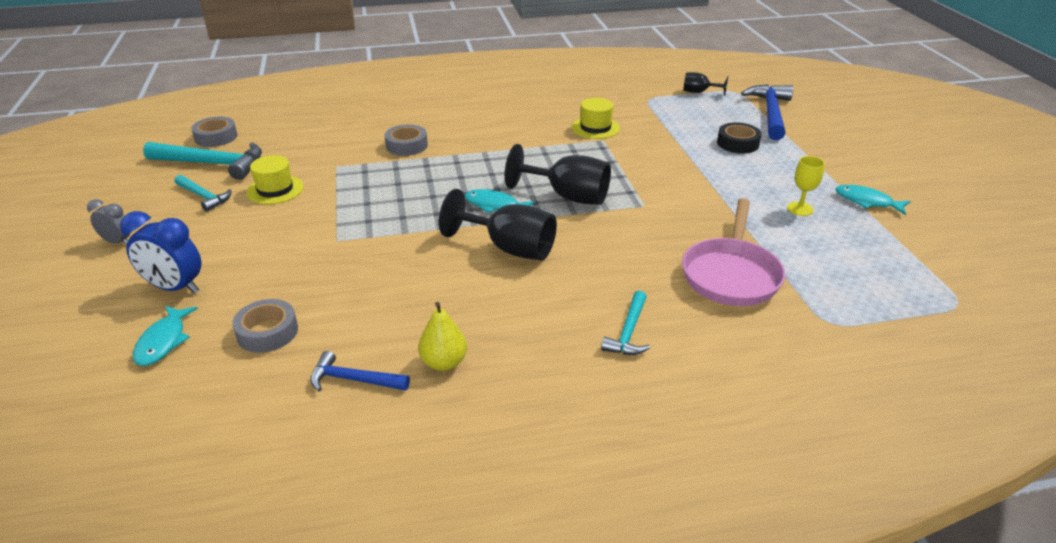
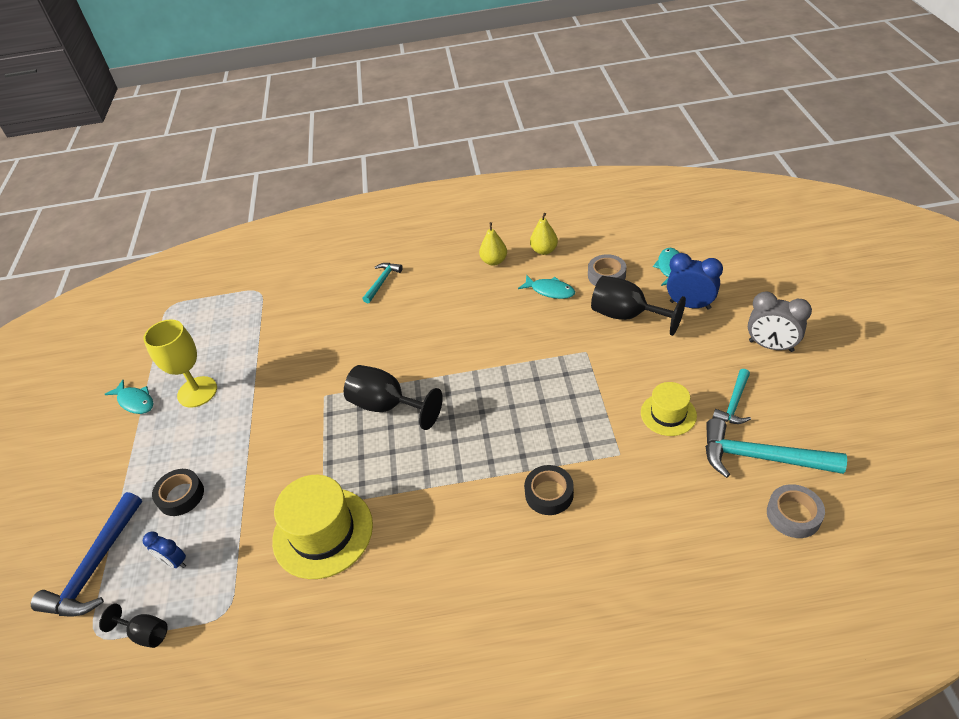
camera: 170 degrees left, 10 degrees up
(118, 242) = (771, 346): grey clock -> grey clock, size x1.66
(204, 197) = (734, 403): turquoise hammer -> turquoise hammer turned 105 degrees counterclockwise
(354, 380) = (544, 250): blue hammer -> yellow pear
(406, 145) = (549, 494): grey tape -> black tape
(494, 205) = (455, 394): turquoise fish -> turquoise fish (550, 291)
(509, 248) = (447, 345): black goblet -> black goblet (627, 316)
(595, 128) = (323, 532): yellow hat -> yellow hat, size x1.72
(707, 115) = (174, 562): none -> blue clock
(731, 274) = (295, 325): pink pan -> none
(800, 209) = (197, 392): yellow goblet -> yellow goblet, size x1.84

